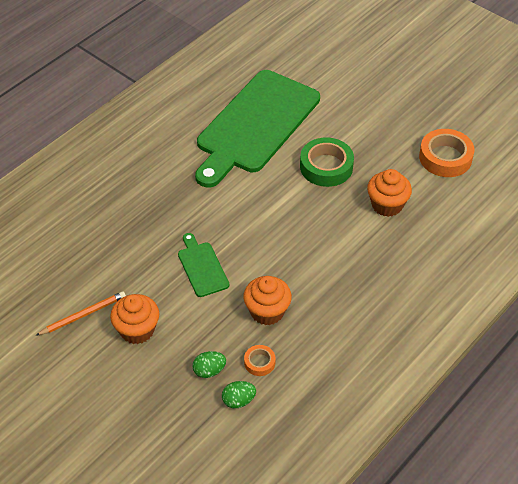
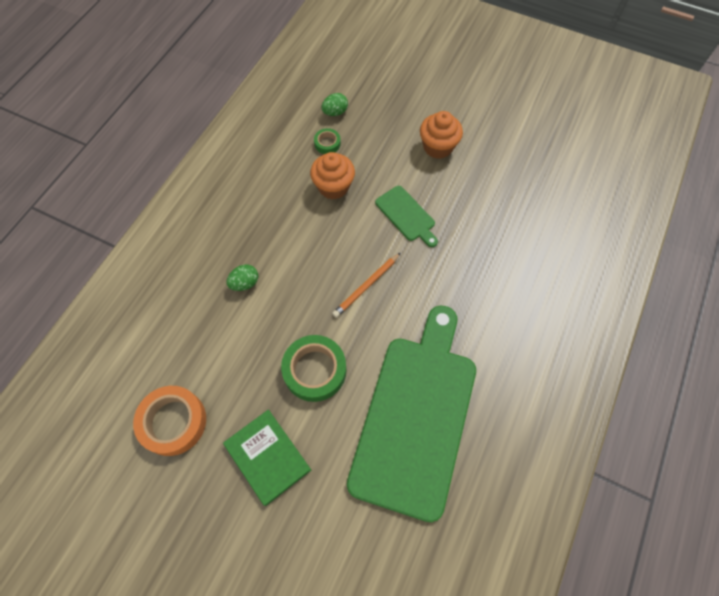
camera: 165 degrees right, 15 degrees up
(83, 315) = (489, 149): orange pencil -> orange pencil (366, 286)
(209, 371) = (365, 128): green egg -> green egg (245, 283)
(259, 362) = (327, 143): orange tape -> green tape
(374, 125) = (267, 457): none -> green book
(387, 205) = (238, 332): orange cupcake -> none

